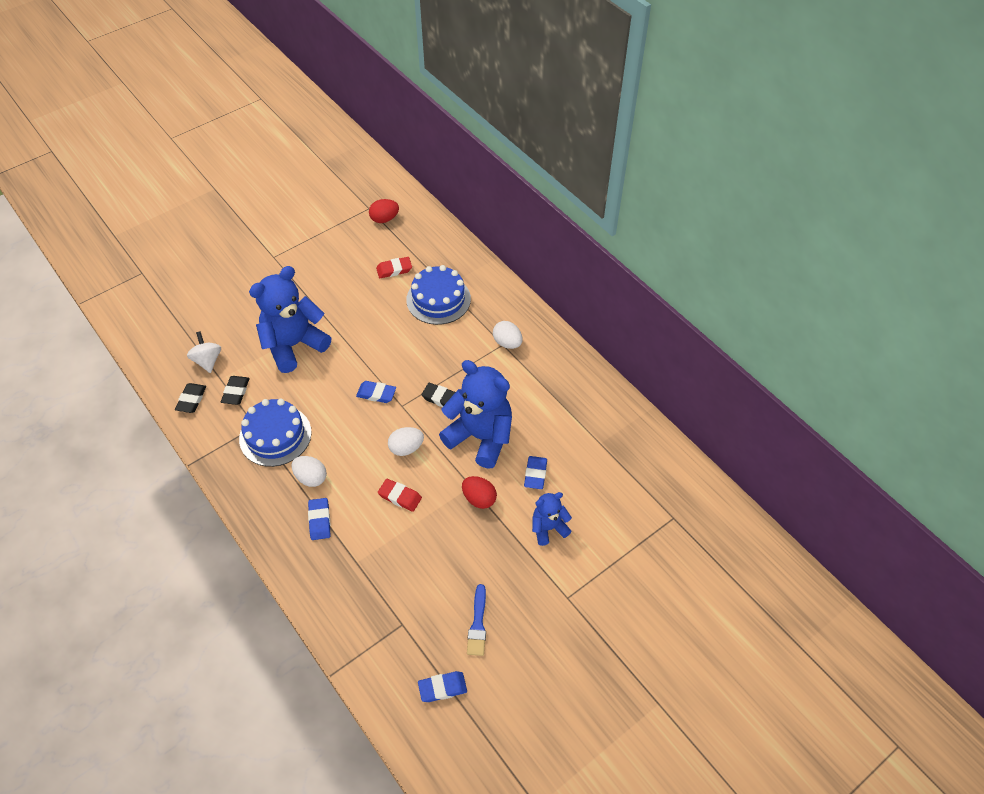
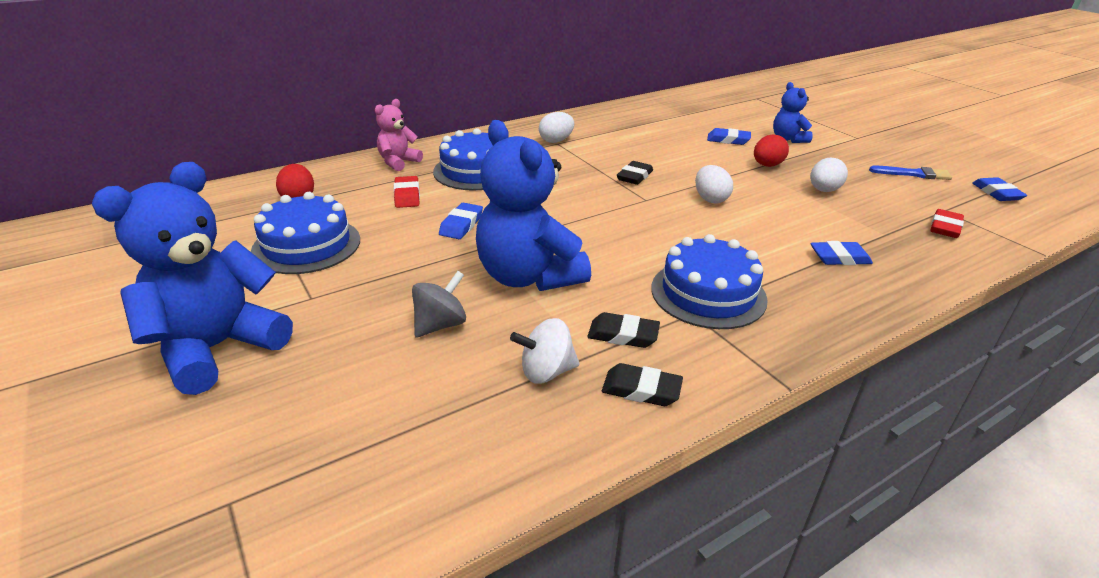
camera: 85 degrees left, 20 degrees down
(248, 313) = (440, 325): none -> grey spinning top
(311, 478) = (774, 263): white egg -> white egg (823, 190)
(326, 239) = (306, 245): none -> blue cake
(376, 394) = (627, 214): blue eraser -> blue eraser (461, 225)
(400, 496) = (781, 205): red eraser -> red eraser (945, 227)
(448, 253) = (398, 162): none -> pink teddy bear
(480, 437) = (687, 160): blue teddy bear -> blue teddy bear (217, 348)

